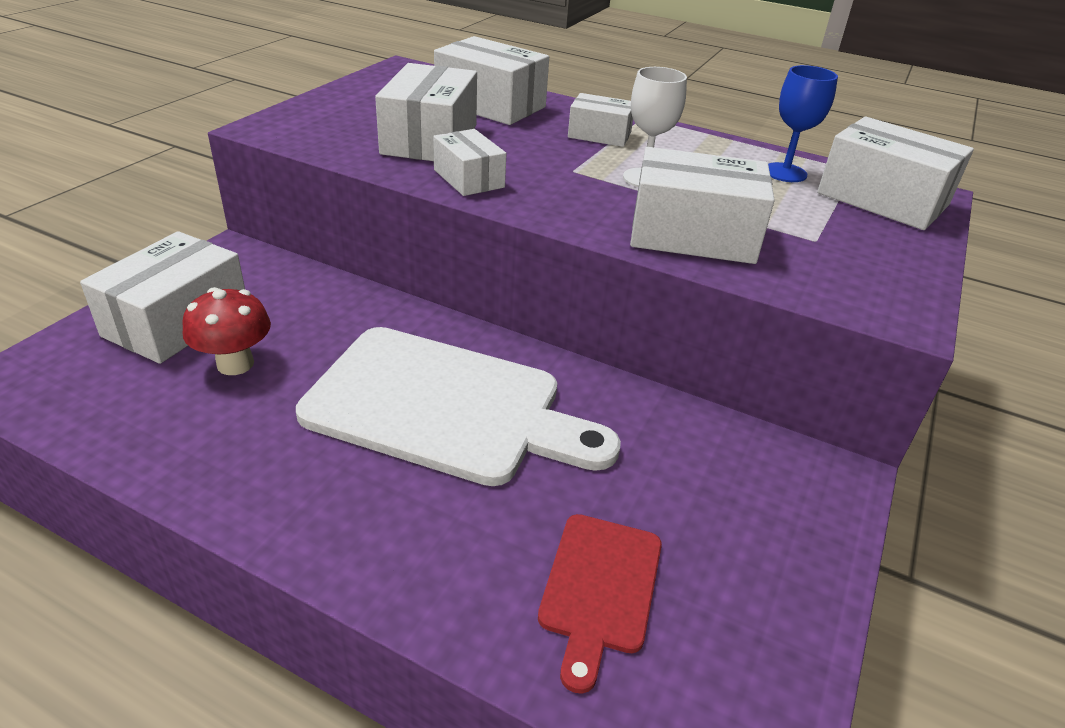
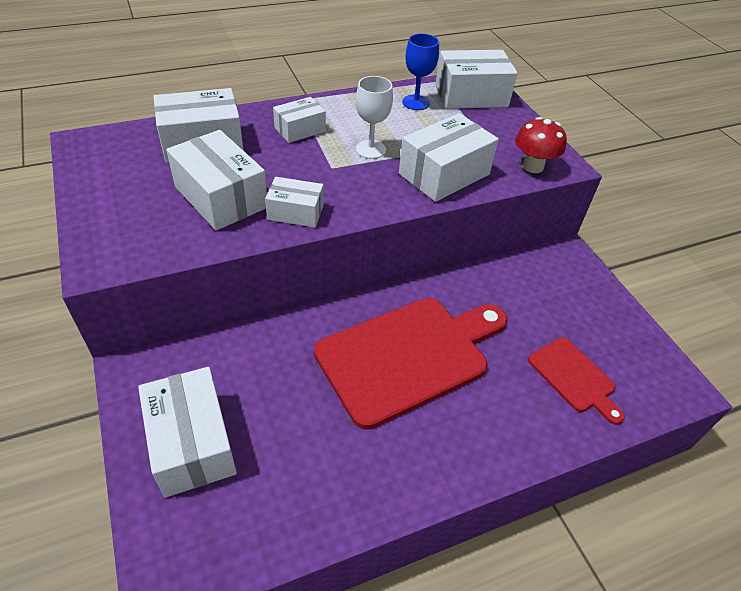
camera: 50 degrees left, 10 degrees up
(235, 364) = (276, 432): red mushroom -> red mushroom (532, 166)
(445, 407) = (408, 356): white cutting board -> red cutting board

